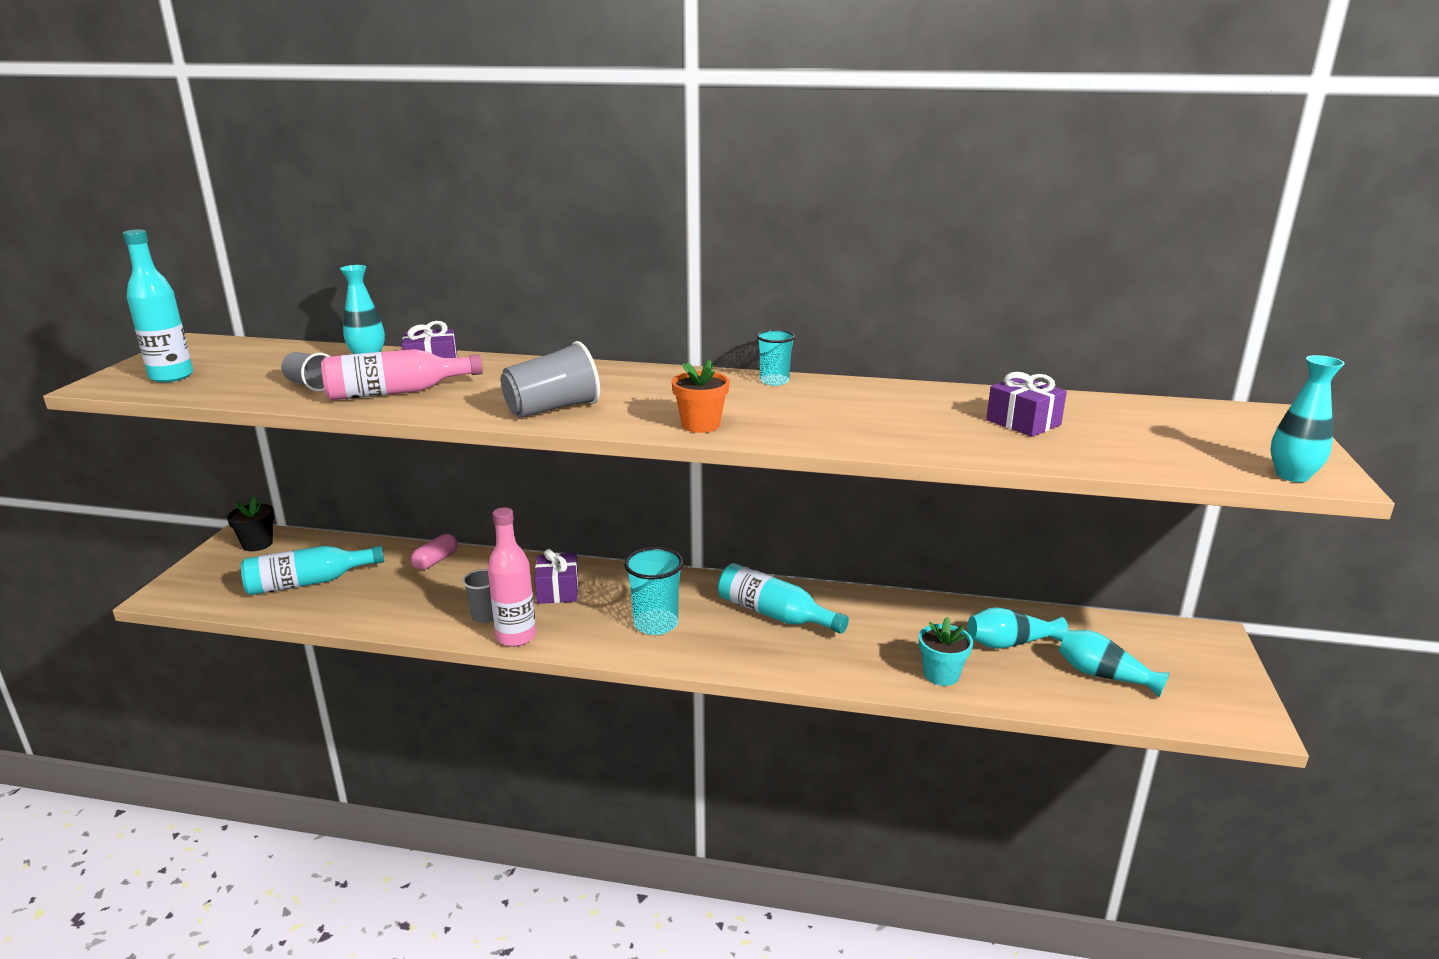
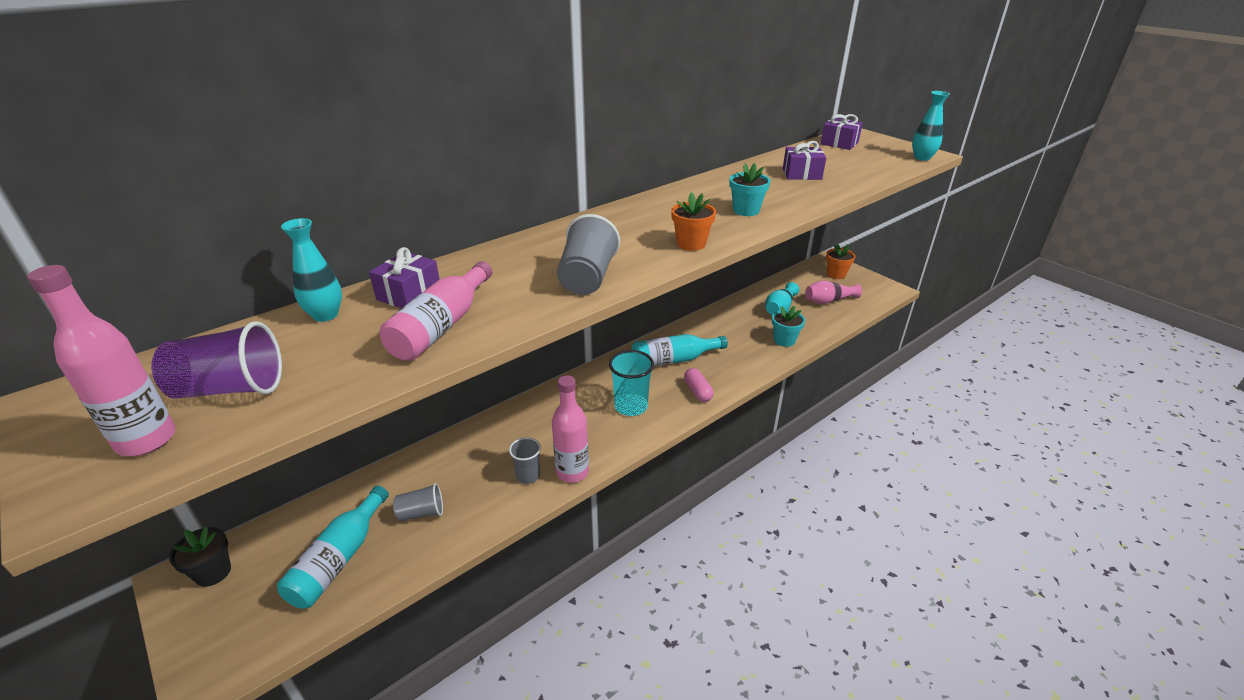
camera: 50 degrees left, 10 degrees up
(171, 376) = (146, 440): turquoise bottle -> pink bottle
(245, 372) = (230, 389): none -> purple cup
(311, 385) = (345, 362): grey cup -> grey cup (421, 513)
(435, 561) = (415, 469): pink capsule -> pink capsule (698, 391)
(557, 590) = (539, 428): purple gift -> purple gift (839, 143)
(774, 381) = (652, 200): turquoise cup -> none
(840, 425) = (746, 210): none -> turquoise flower pot
(1104, 675) = (828, 301): turquoise vase -> pink vase
(1190, 656) = (836, 274): none -> orange flower pot

